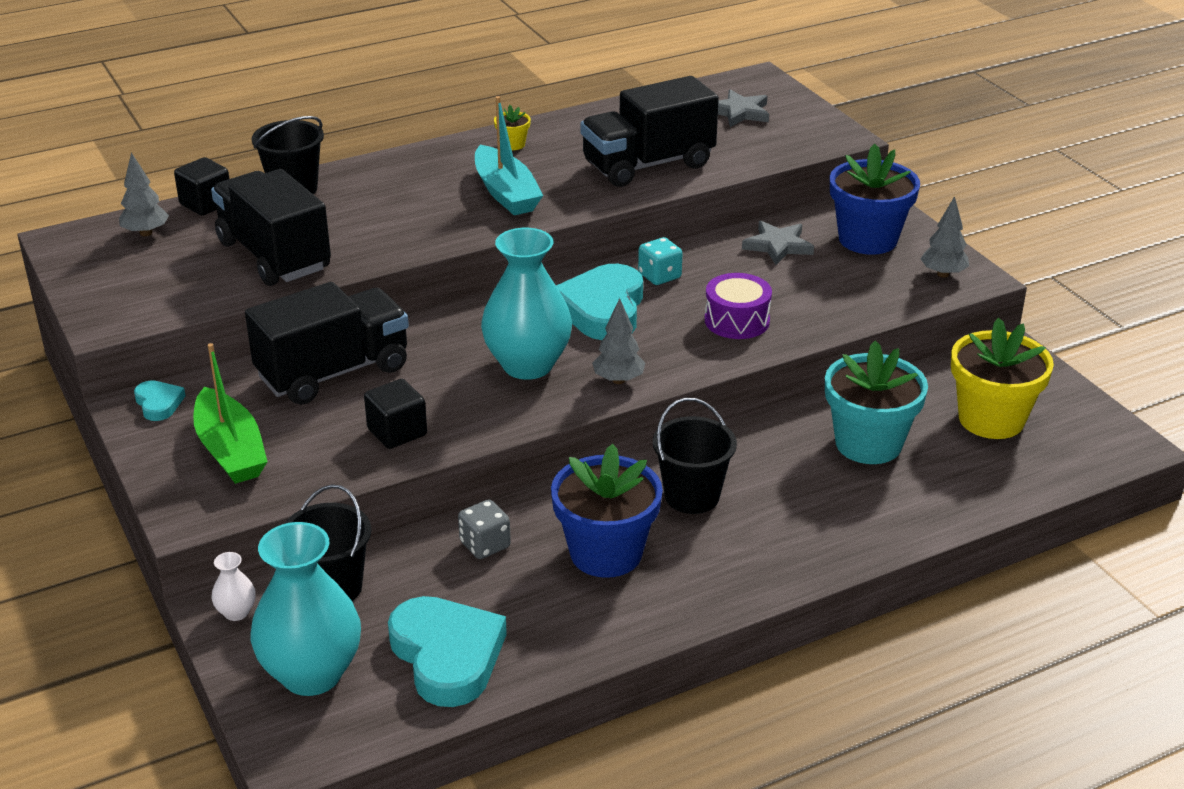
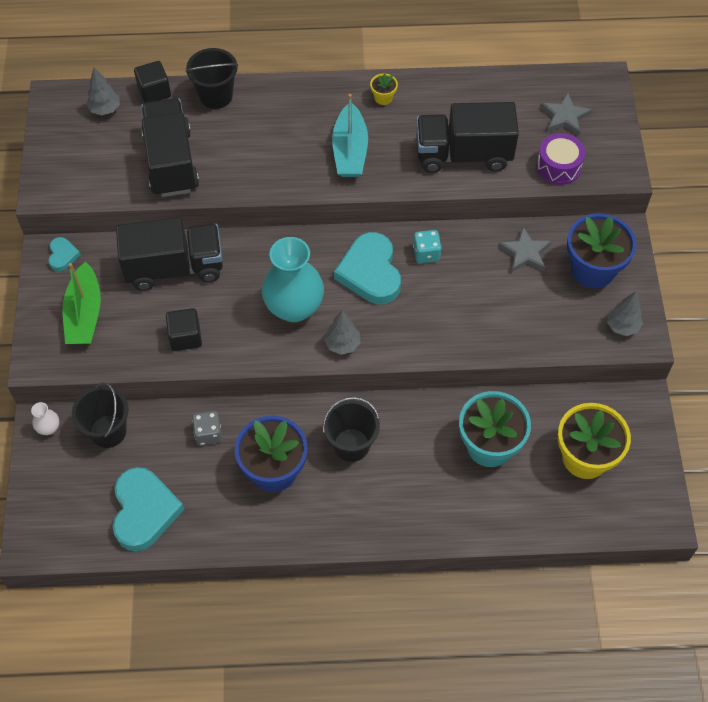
camera: 25 degrees right, 25 degrees up
(311, 674) = (67, 492): turquoise vase -> none
(602, 309) = (370, 272): turquoise heart -> turquoise heart turned 45 degrees counterclockwise
(737, 321) = (451, 318): purple drum -> purple drum (558, 166)

